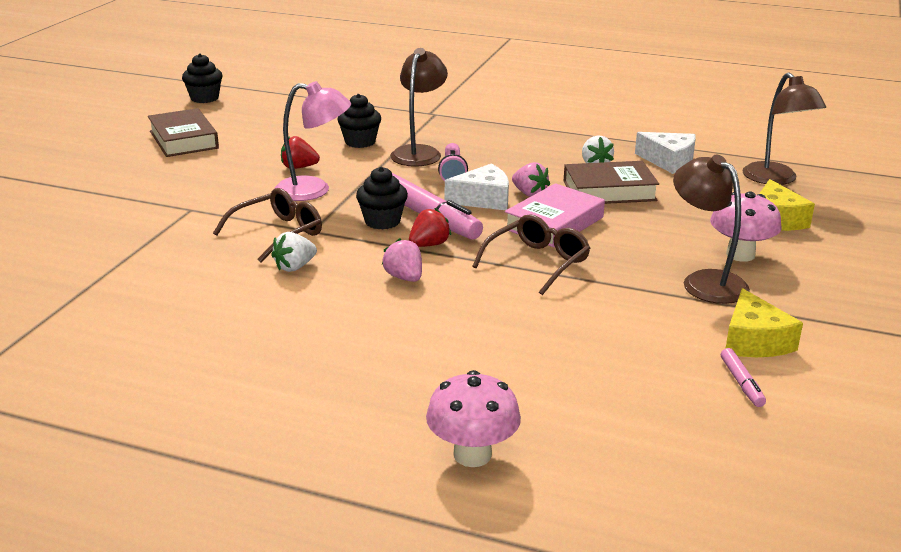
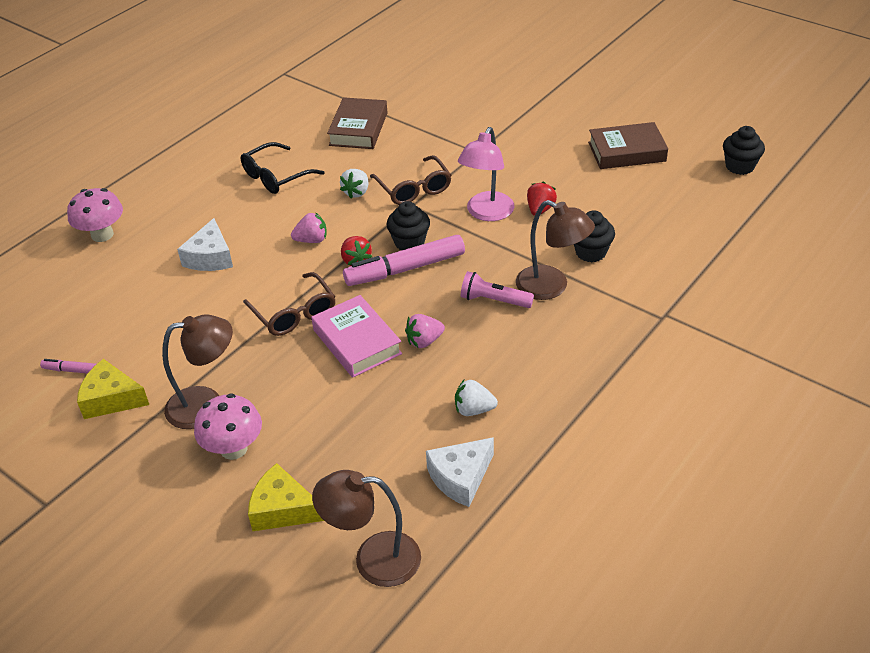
camera: 110 degrees right, 15 degrees up
(272, 332) = (276, 177): none -> black glasses
(295, 267) = (356, 192): white strawberry -> white strawberry turned 135 degrees counterclockwise
(483, 199) = (425, 308): white cheese -> white cheese (210, 257)
(609, 191) = (406, 400): brown book -> brown book (358, 129)

